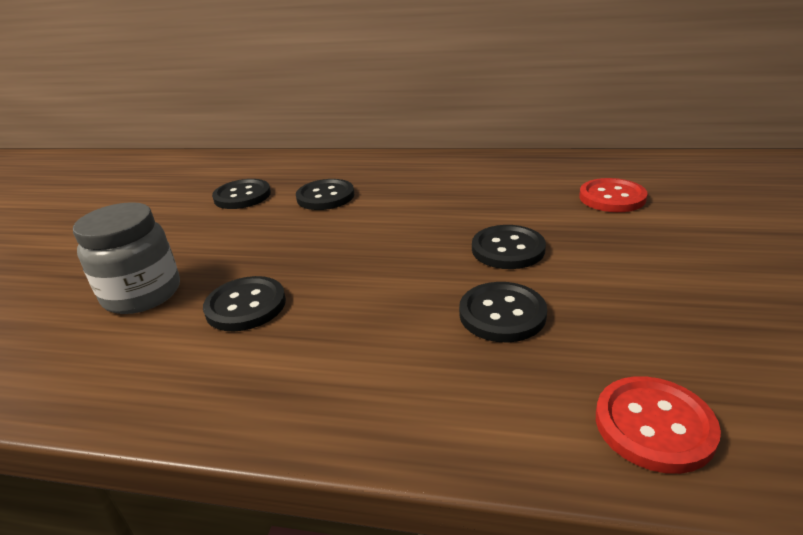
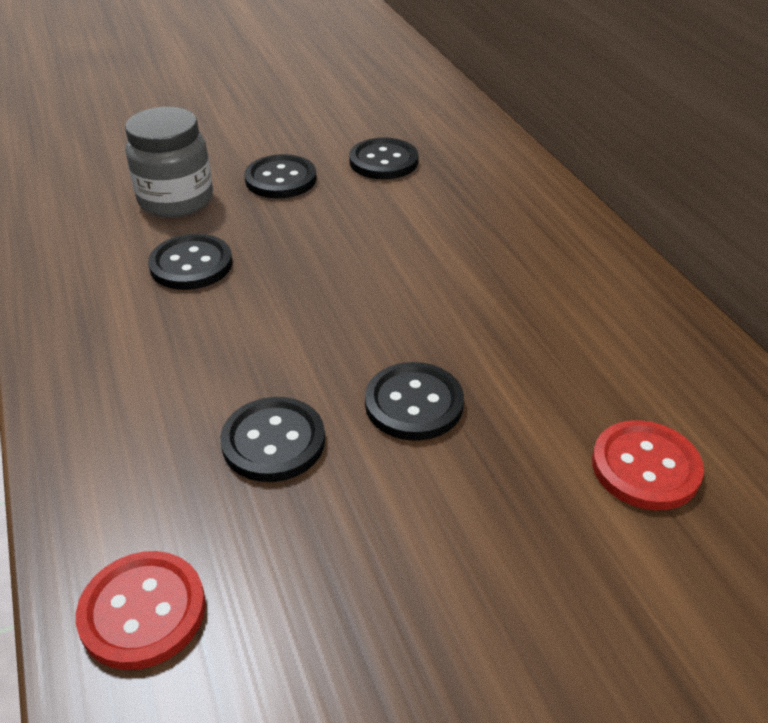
camera: 55 degrees right, 10 degrees up
(325, 196) = (429, 215): black button -> black button (281, 179)

